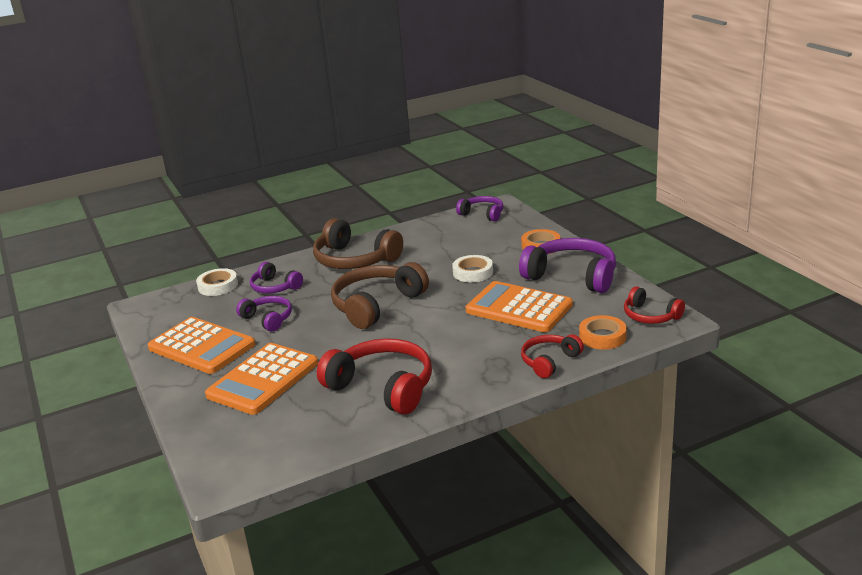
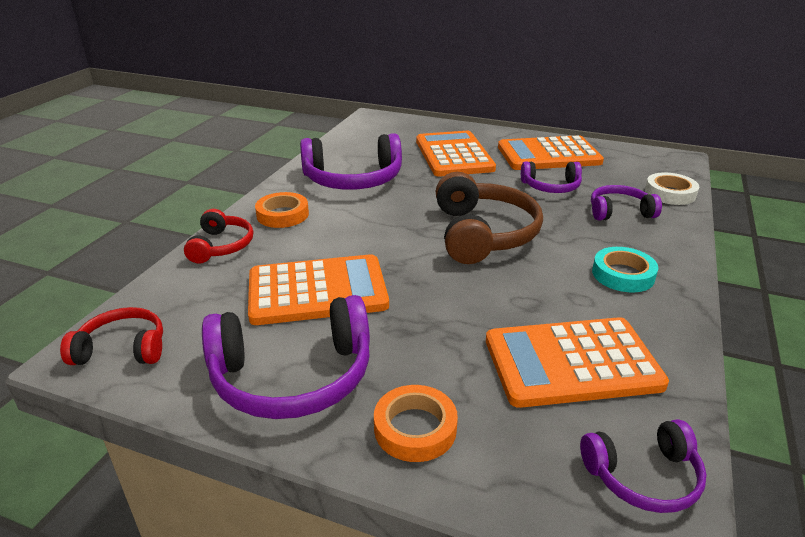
camera: 135 degrees right, 5 degrees up
(354, 260) = (623, 274): brown headphones -> turquoise tape
(383, 387) = (353, 179): red headphones -> purple headphones
(448, 242) = (571, 363): none -> orange calculator
(473, 272) = (446, 319): white tape -> none
(602, 336) = (177, 293): orange tape -> orange tape (282, 215)

